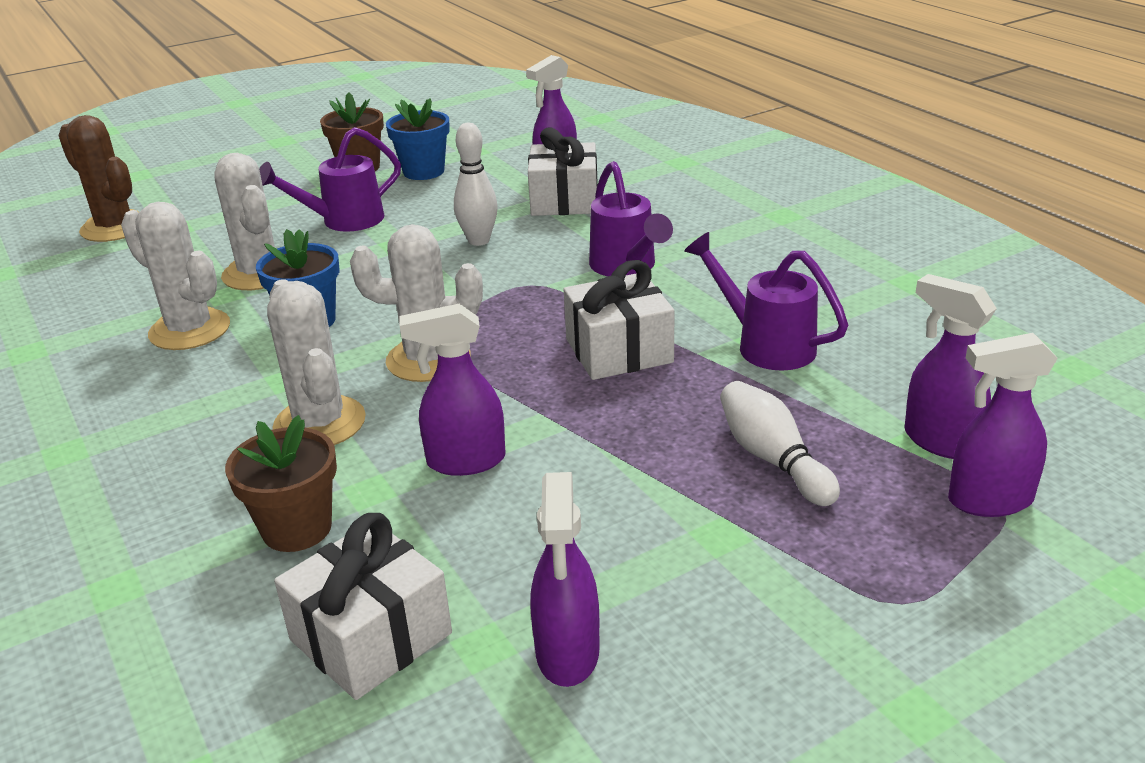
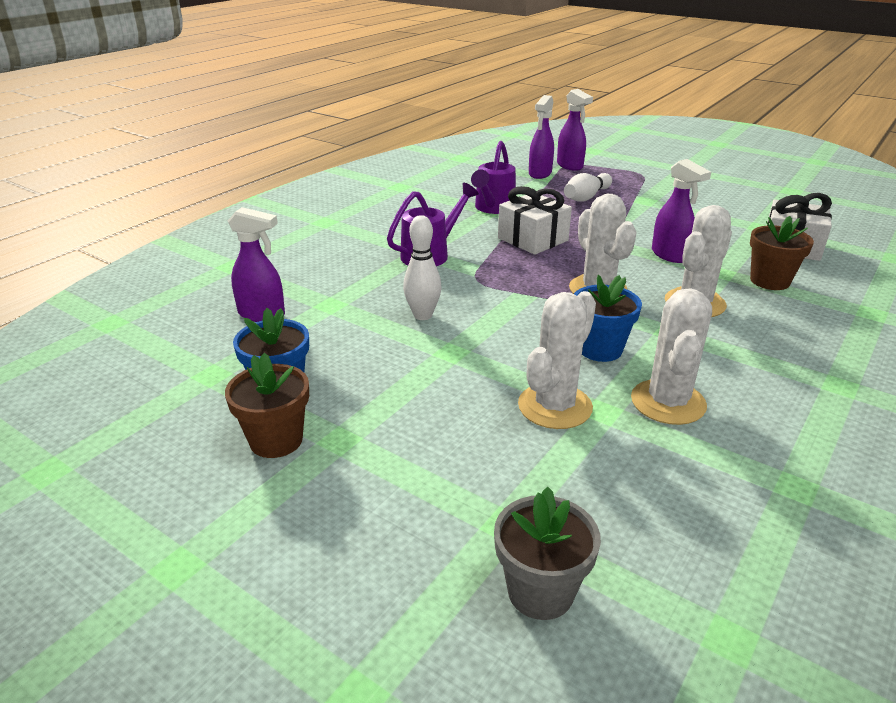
camera: 115 degrees left, 0 degrees up
(115, 227) = (540, 591): brown cactus -> grey flower pot
(343, 221) = (422, 398): purple watering can -> none
(564, 201) = (329, 297): white gift -> none
(567, 654) = (740, 213): purple spray bottle -> none

